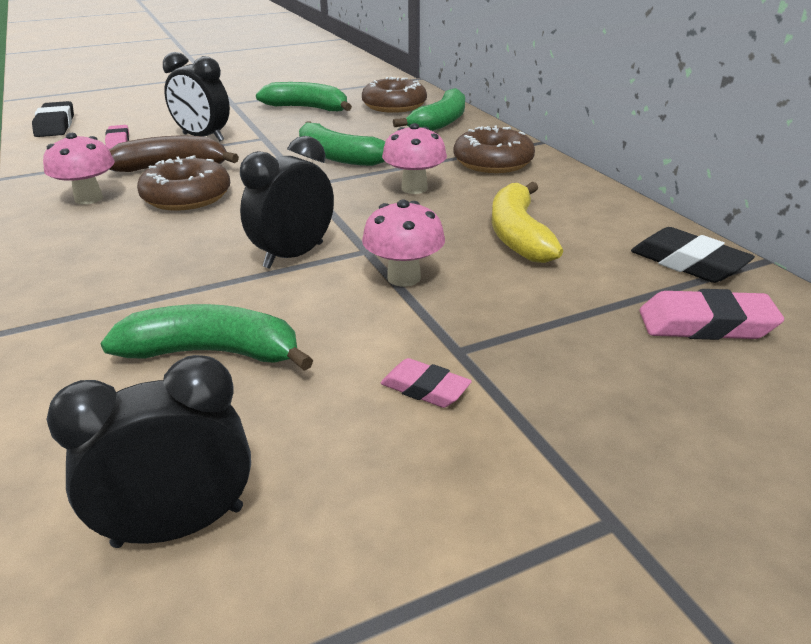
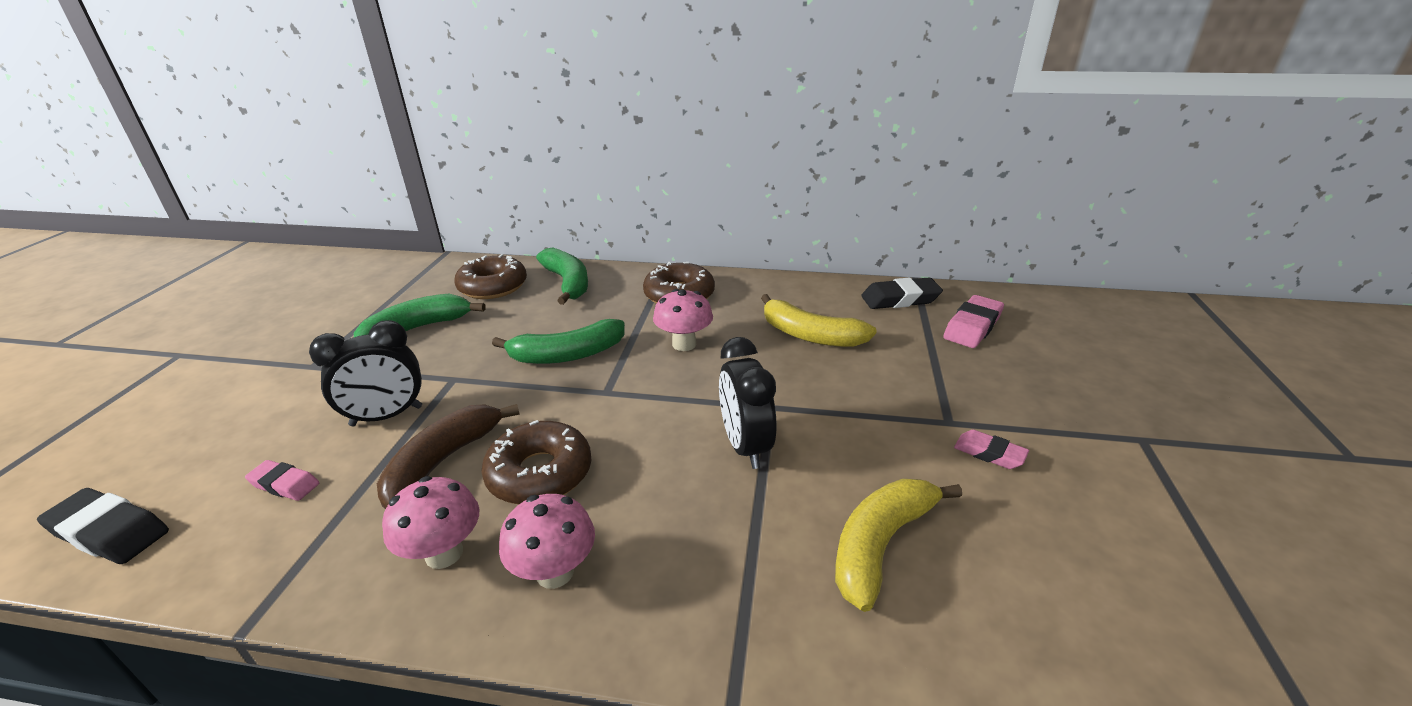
camera: 55 degrees left, 0 degrees up
(179, 526) = (1110, 630): black clock -> none
(213, 353) = (881, 544): green banana -> yellow banana
(404, 278) = (832, 406): pink mushroom -> pink mushroom (555, 572)
(425, 389) = (989, 453): pink eraser -> pink eraser turned 60 degrees clockwise

